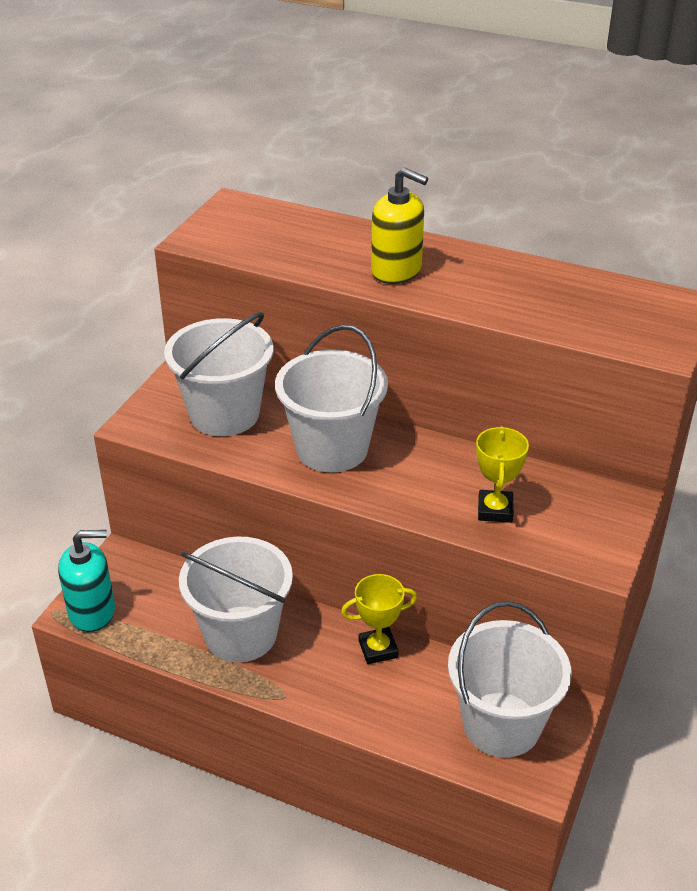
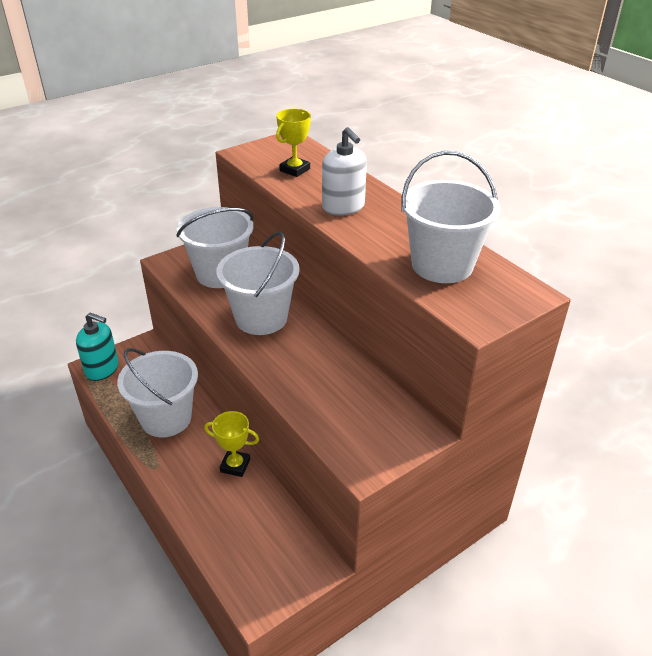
camera: 30 degrees right, 0 degrees up
(396, 271) = (343, 207): yellow soap dispenser -> white soap dispenser
(495, 510) = (324, 399): yellow trophy -> yellow trophy (294, 170)
(501, 724) = (267, 554): white bucket -> white bucket (442, 265)

